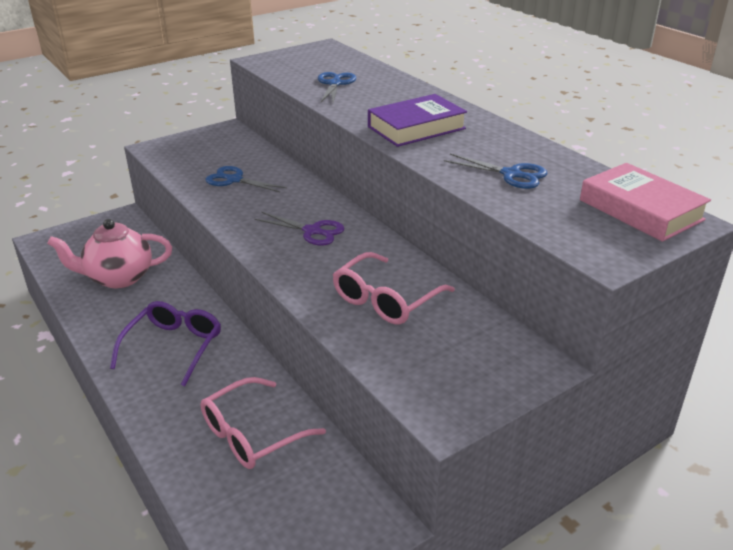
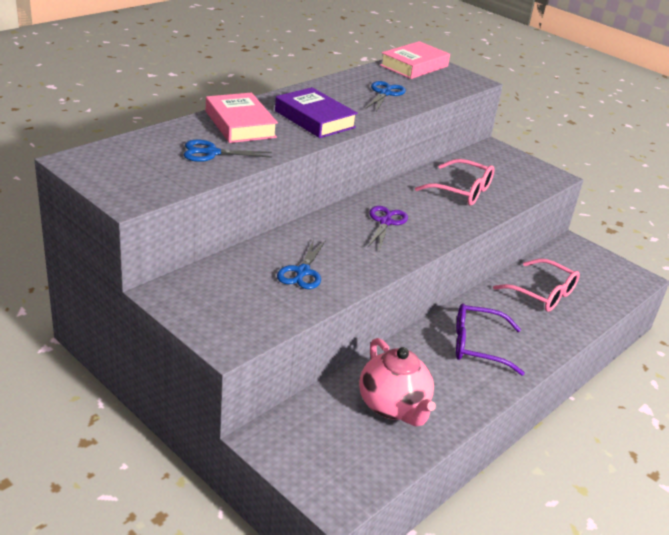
camera: 105 degrees left, 0 degrees up
(397, 95) = (240, 124): none -> pink book

